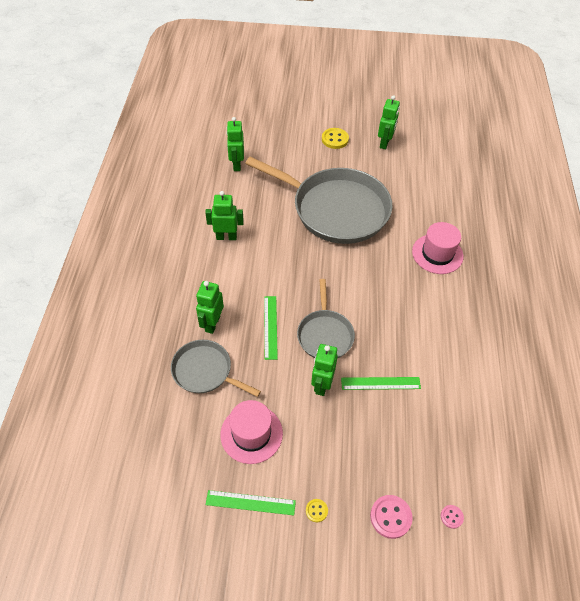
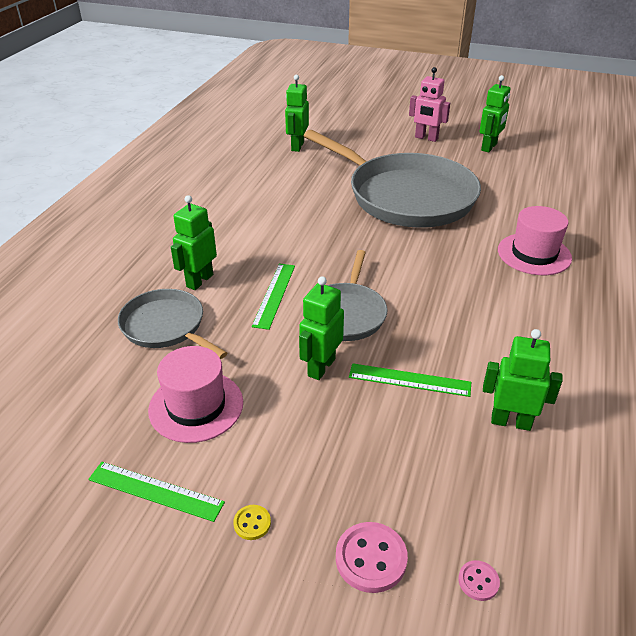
camera: 15 degrees right, 15 degrees down
(226, 237) = (256, 204): green robot -> green robot (511, 422)
(335, 139) = (426, 138): yellow button -> pink robot

